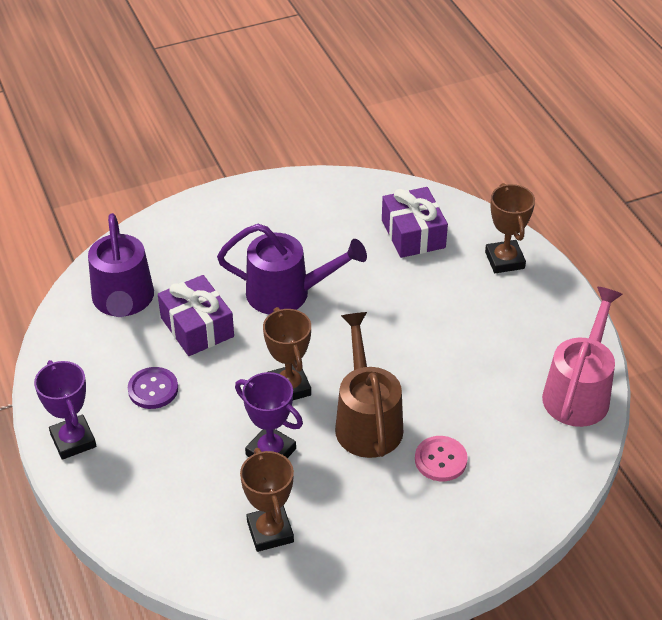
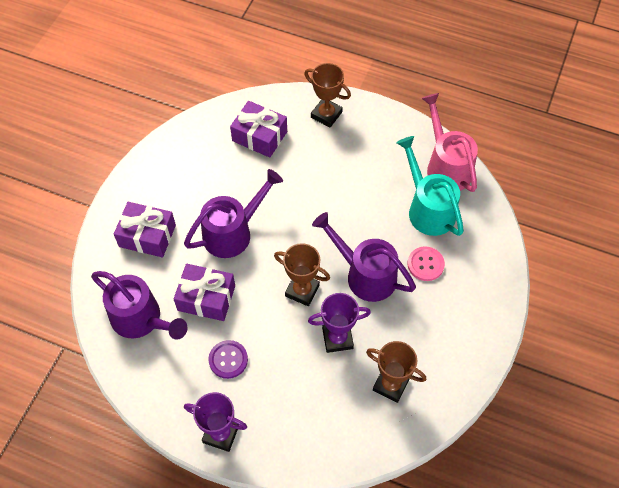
camera: 45 degrees left, 15 degrees up
(210, 242) = (147, 236): none -> purple gift
(366, 420) = (364, 274): brown watering can -> purple watering can
(508, 413) = (427, 208): none -> turquoise watering can

